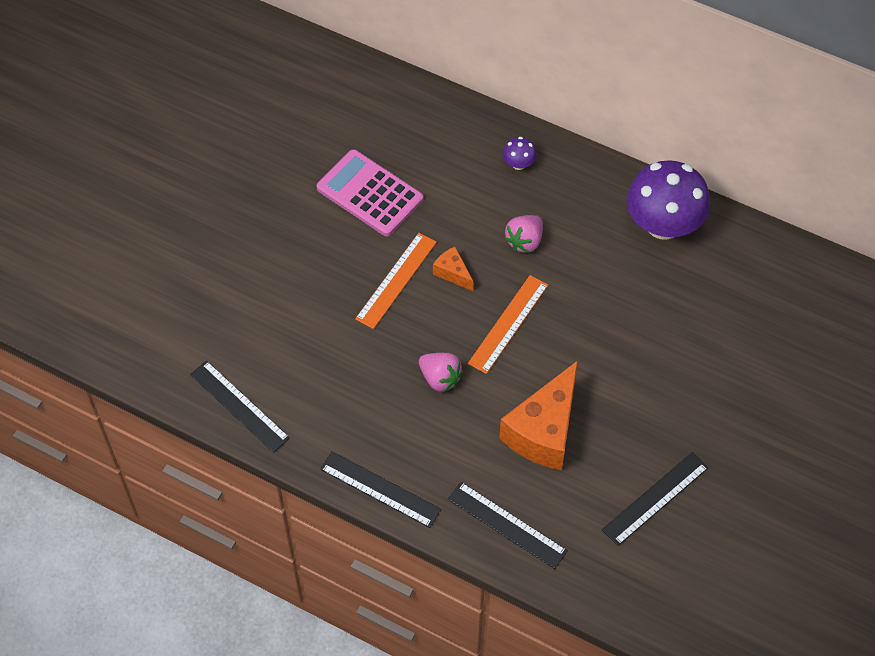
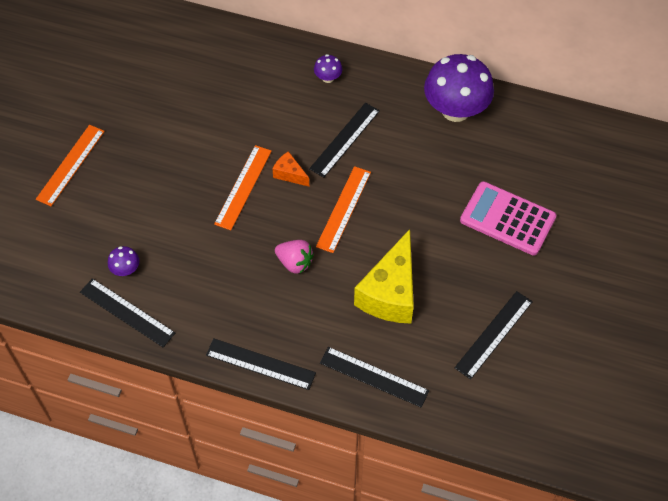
camera: 10 degrees left, 0 degrees up
(203, 224) = (70, 165): none -> orange ruler
(246, 356) = (126, 269): none -> purple mushroom
(370, 193) = (208, 119): pink calculator -> pink calculator (507, 219)
(524, 241) = (344, 139): pink strawberry -> black ruler
(544, 431) = (390, 293): orange cheese -> yellow cheese

